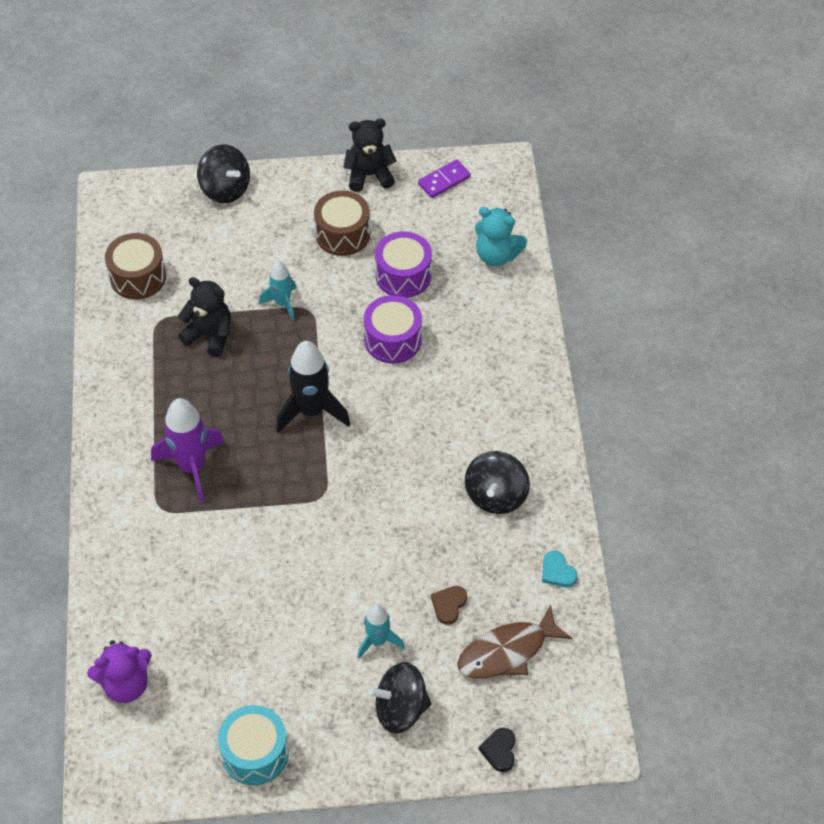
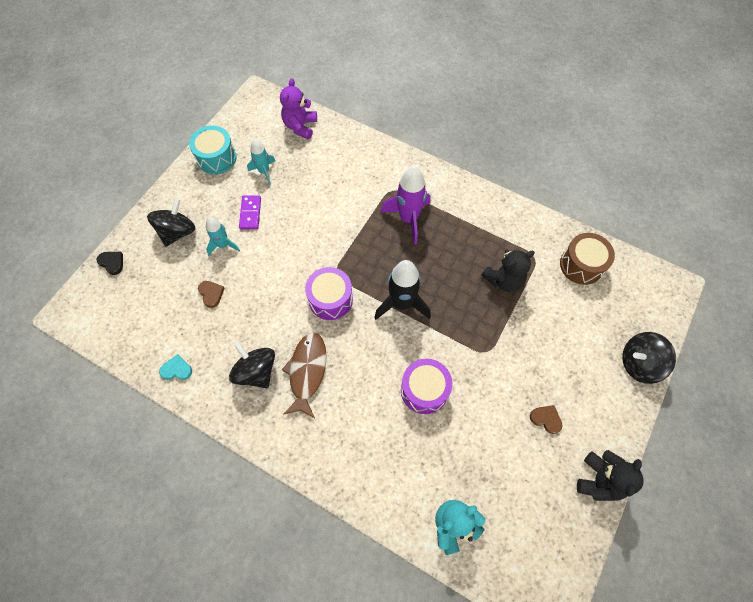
camera: 125 degrees right, 10 degrees up
(282, 303) = (503, 338): turquoise rocket -> turquoise rocket (264, 172)
(343, 234) = (546, 419): brown drum -> brown heart
(403, 275) = (478, 437): purple drum -> purple drum (330, 299)
(444, 180) = (560, 539): purple domino -> purple domino (250, 213)
(507, 651) = (157, 305): brown fish -> brown fish (307, 372)

